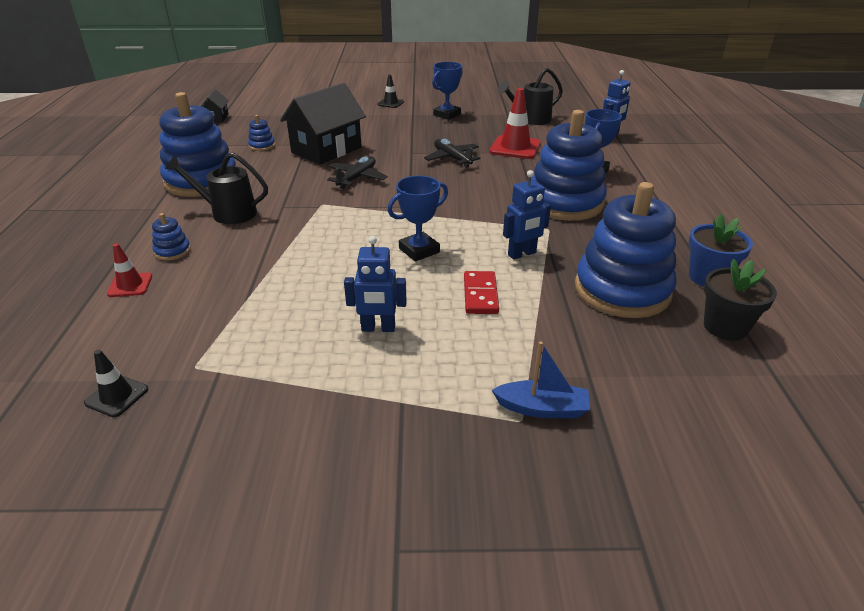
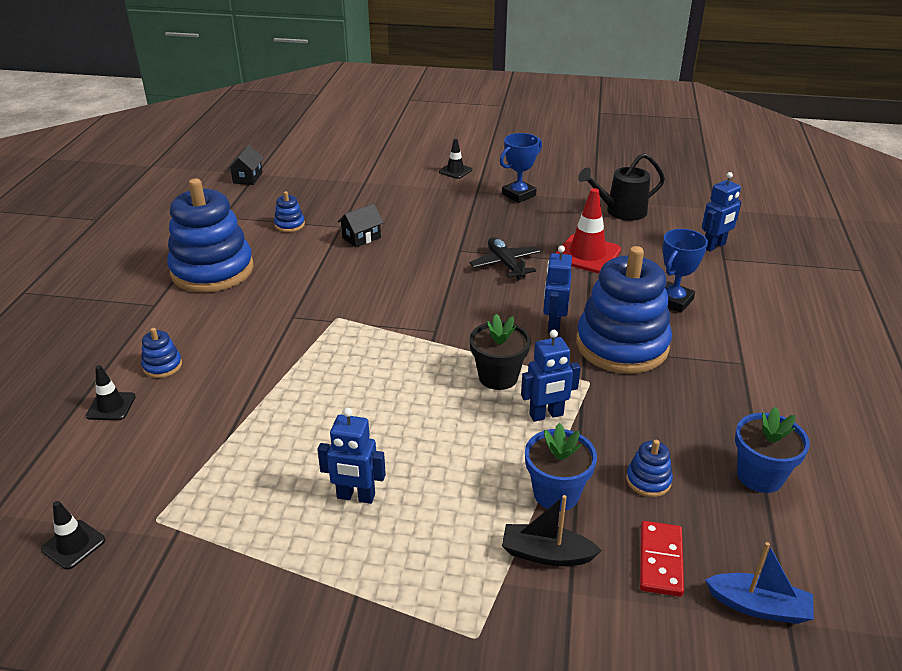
camera: 10 degrees right, 0 degrees up
(130, 285) = (111, 406): red traffic cone -> black traffic cone
(228, 213) = (231, 319): black watering can -> none
(326, 150) = (361, 238): black house -> black house, size x0.47
(357, 178) = (386, 283): black plane -> none
(419, 250) = (429, 396): blue trophy -> none
(480, 295) = (481, 466): red domino -> red domino (660, 560)
(505, 194) = (553, 325): none -> blue robot
(542, 408) = (504, 626): blue boat -> blue boat (758, 606)
(550, 307) = (556, 493): none -> blue flower pot
(558, 351) = (546, 554): none -> black boat
(622, 290) = (648, 480): blue stacking toy -> blue stacking toy, size x0.40
(725, 327) = (754, 548): black flower pot -> black flower pot (498, 377)

